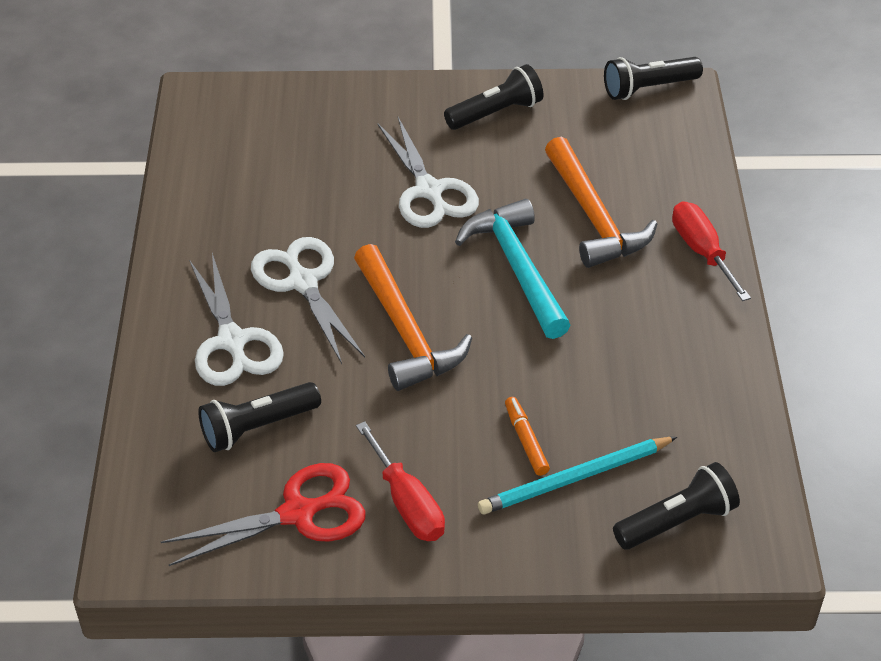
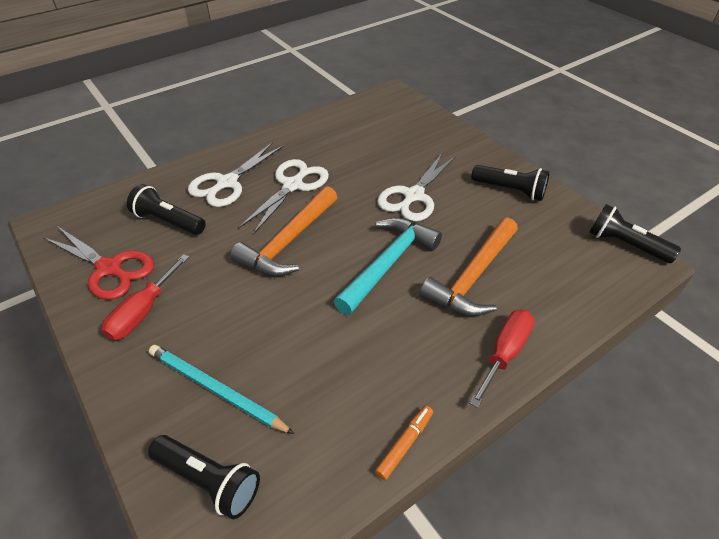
camera: 55 degrees right, 0 degrees up
(526, 440) = (235, 344): orange marker -> orange marker (404, 444)

